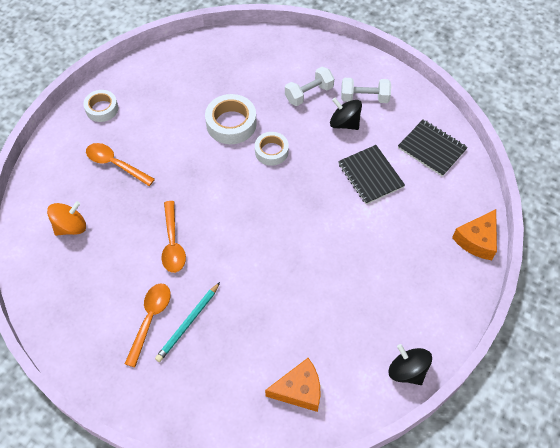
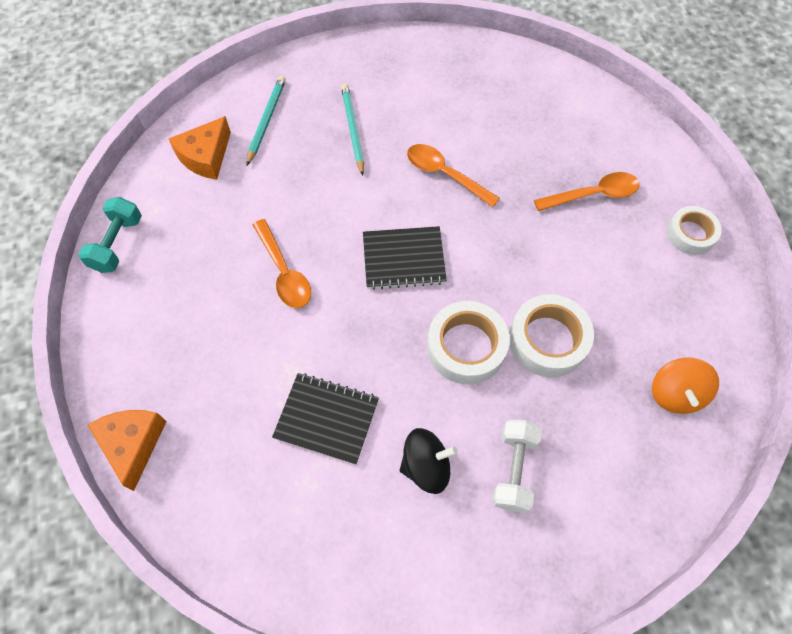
camera: 135 degrees right, 5 degrees up
(71, 227) = (547, 115): orange spinning top -> orange spinning top (675, 393)
(150, 320) = (386, 108): orange spoon -> orange spoon (284, 271)
(233, 383) = (266, 120): none -> turquoise pencil
(271, 151) = (466, 347): white tape -> white tape, size x1.53
(364, 98) = (441, 534): white dumbbell -> none
(407, 371) = (117, 244): black spinning top -> turquoise dumbbell
(432, 149) = (283, 532): black notebook -> black notebook (403, 259)

